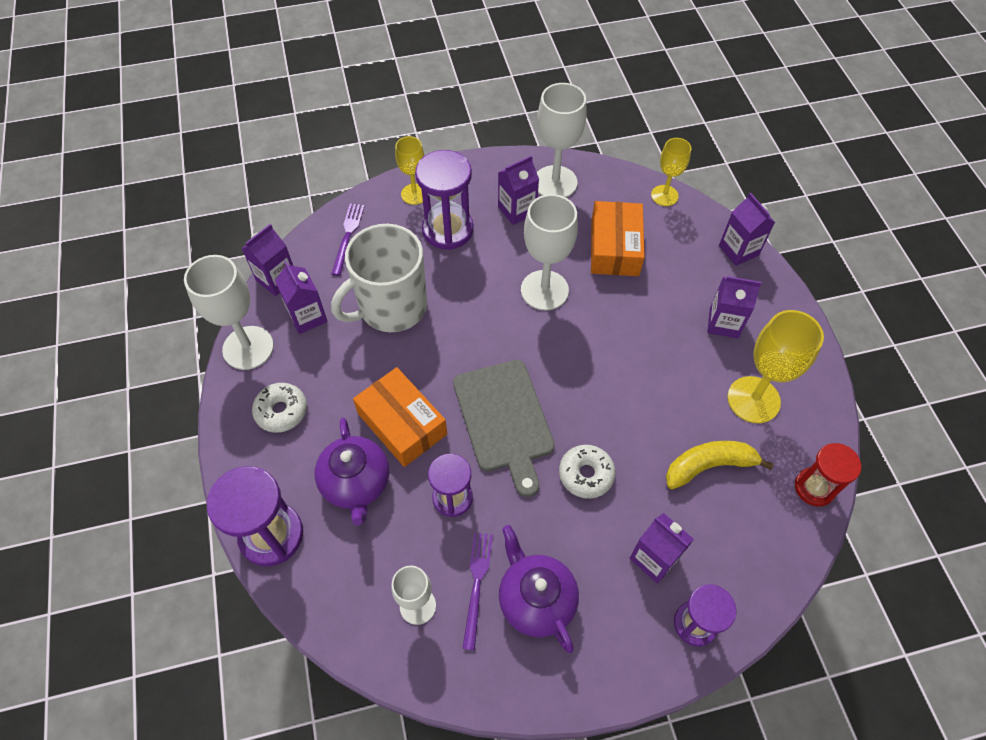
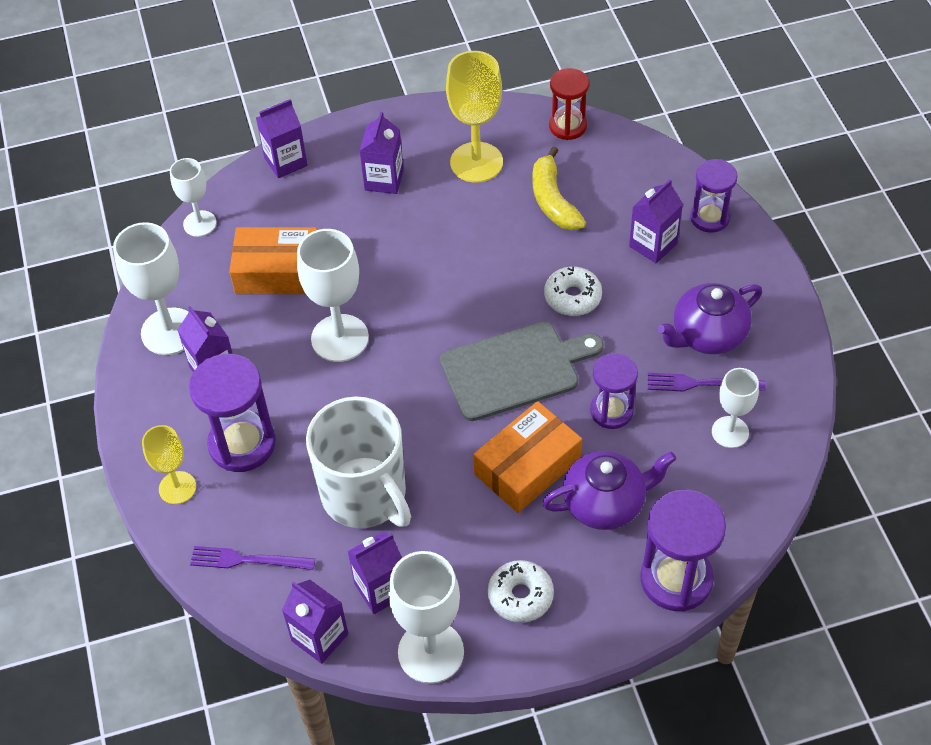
camera: 90 degrees left, 5 degrees down
(664, 195) = (200, 223): yellow goblet -> white goblet

